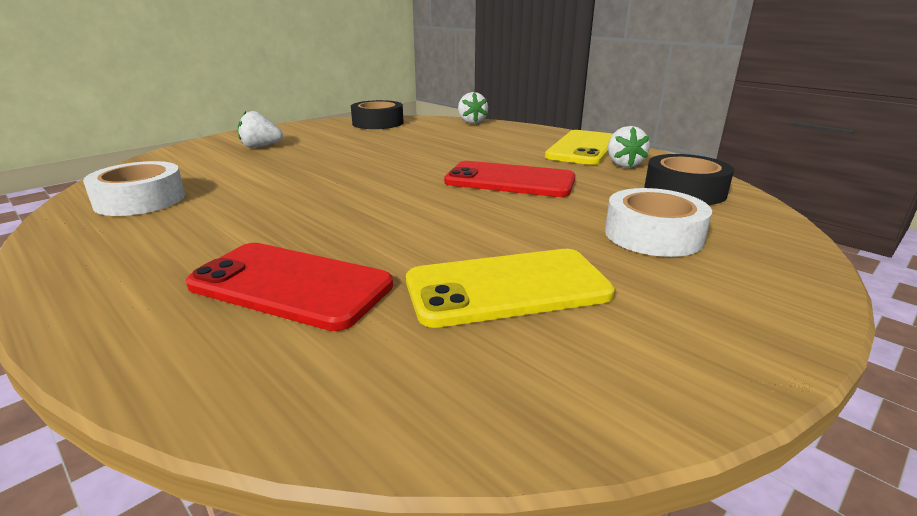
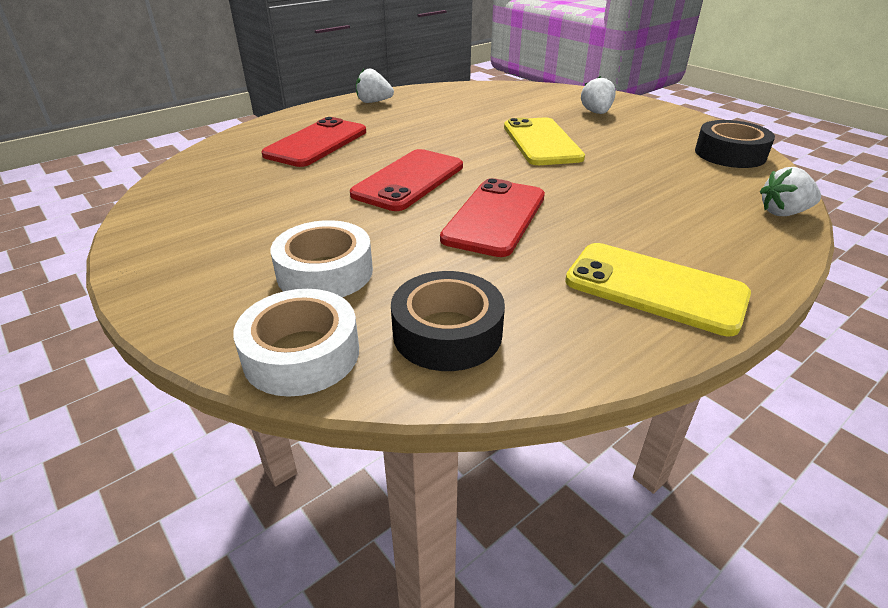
camera: 95 degrees right, 10 degrees up
(140, 200) = (459, 98): white tape -> white tape (301, 354)
(436, 214) = (409, 180): none -> red phone
(507, 288) = (274, 198): yellow phone -> yellow phone (541, 142)
(624, 164) = (569, 309): white strawberry -> white strawberry (373, 102)

